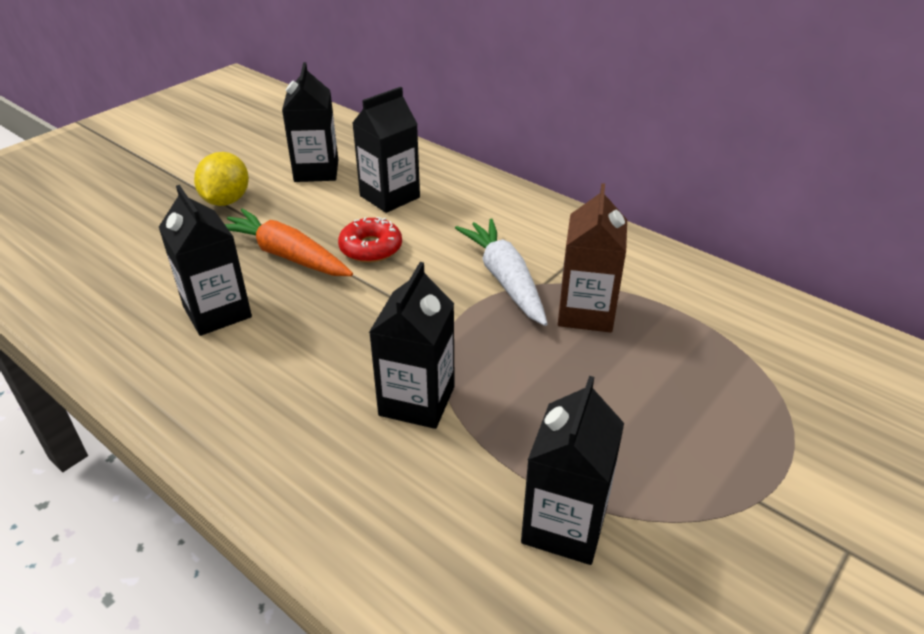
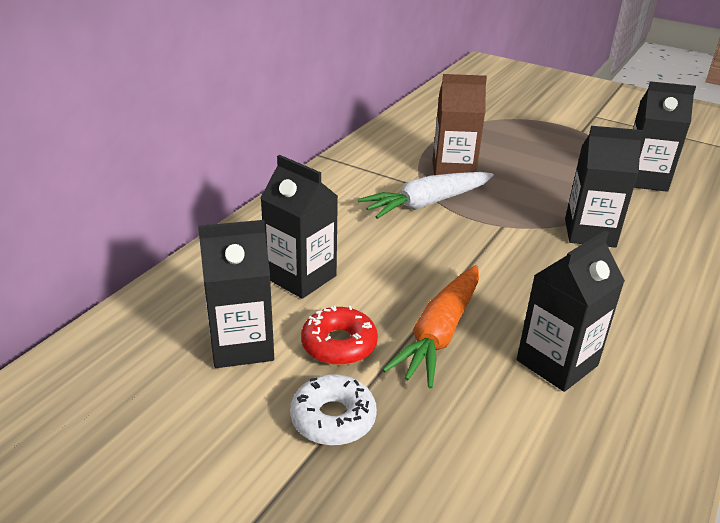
camera: 100 degrees left, 5 degrees down
(226, 201) = (333, 418): yellow lemon -> white donut
(371, 248) = (405, 277): red donut -> red donut (339, 344)

